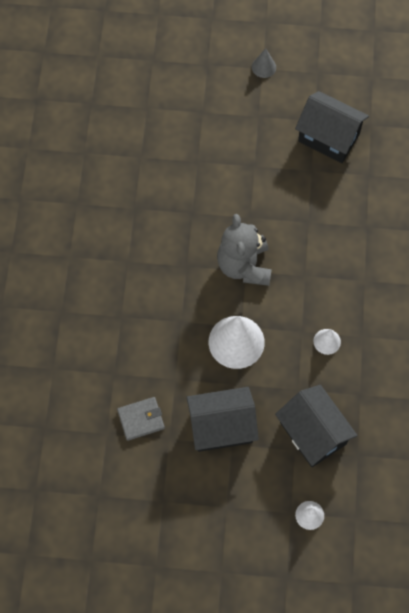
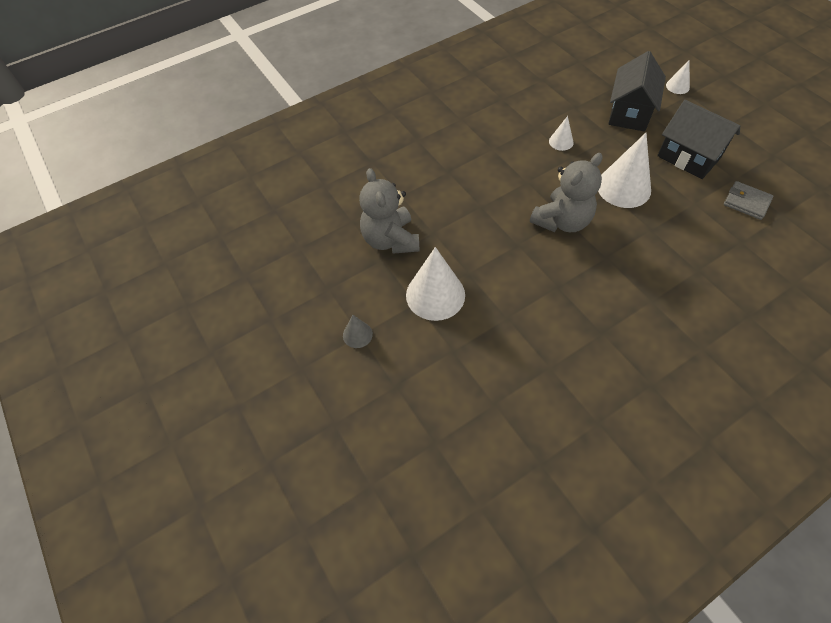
camera: 125 degrees left, 10 degrees down
(254, 132) = (435, 295): none -> white cone
(328, 138) = (390, 240): black house -> grey teddy bear

